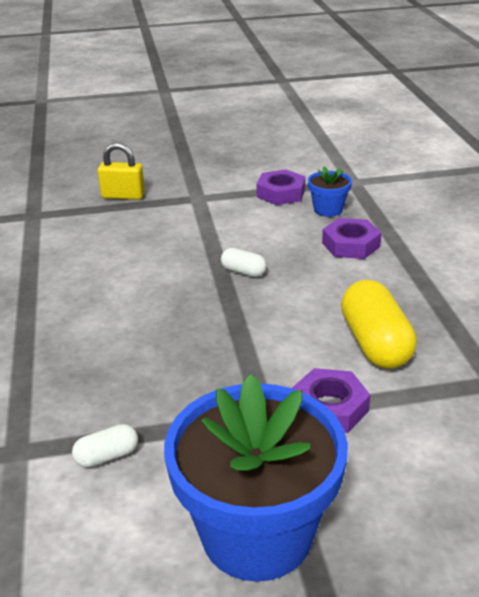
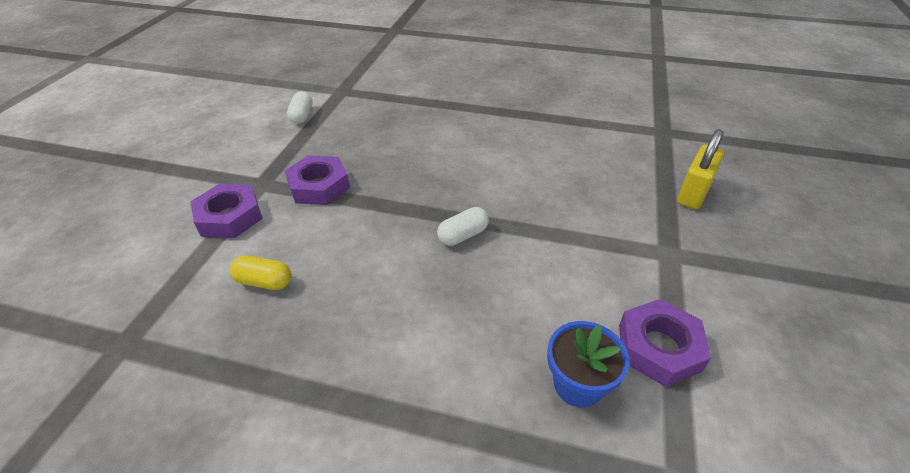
camera: 115 degrees right, 10 degrees up
(257, 534) = (182, 150): blue flower pot -> none
(350, 245) = (459, 359): purple nut -> purple nut (319, 186)
(375, 344) = (264, 282): yellow capsule -> yellow capsule, size x0.50

